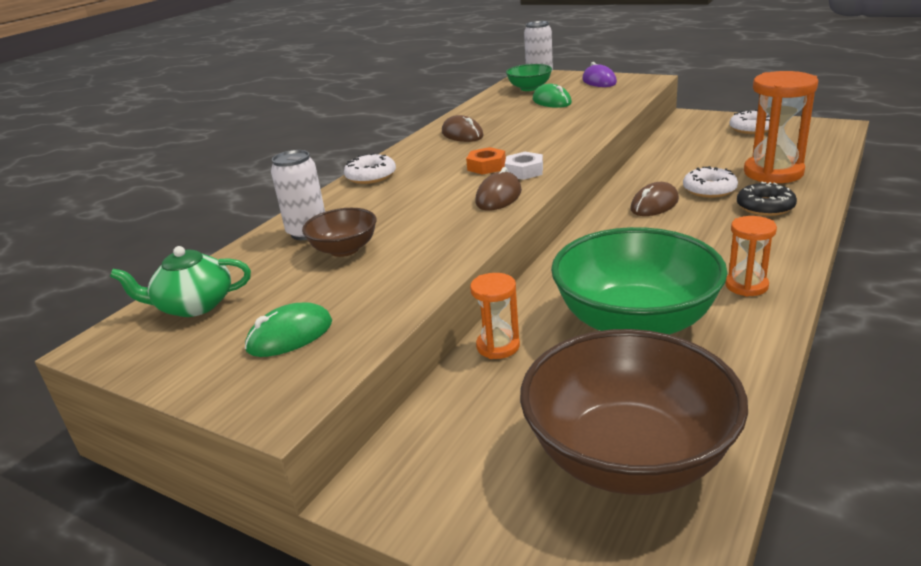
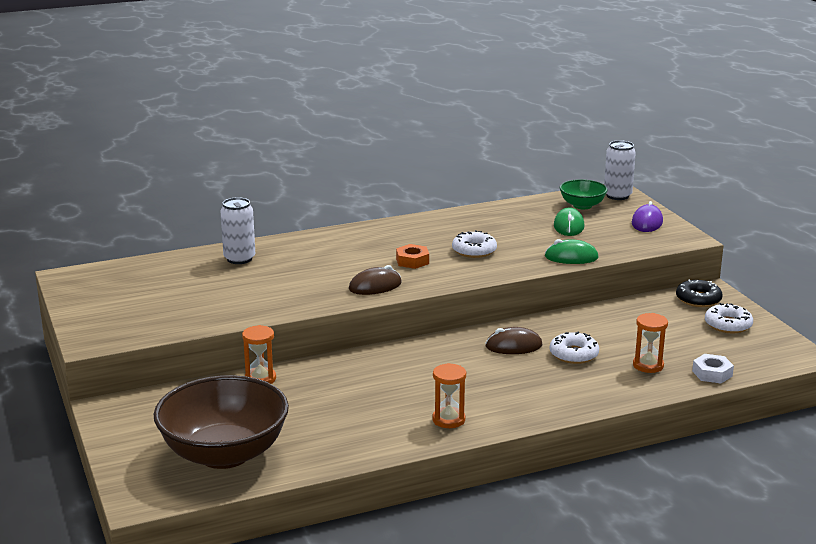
camera: 35 degrees right, 5 degrees down
(194, 305) = (128, 276): green teapot -> none
(290, 336) = (143, 313): green mouse -> green mouse (571, 257)
(344, 249) = (239, 279): brown bowl -> none
(371, 176) = (336, 235): white donut -> white donut (474, 251)
(462, 134) = (450, 227): brown mouse -> none
(524, 171) = (425, 276): white nut -> white nut (712, 373)
(635, 322) = (348, 404): green bowl -> none
(765, 207) = (579, 384): black donut -> black donut (698, 299)
(773, 173) = (648, 365): orange hourglass -> orange hourglass, size x0.55

